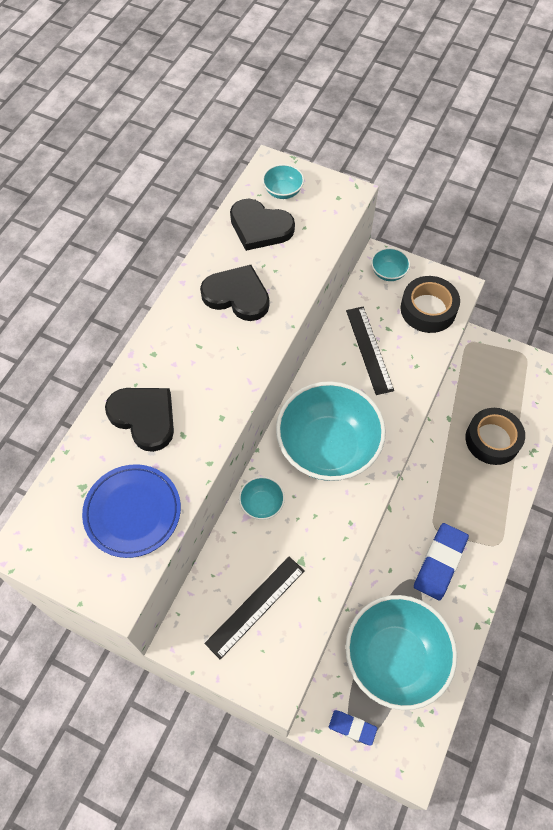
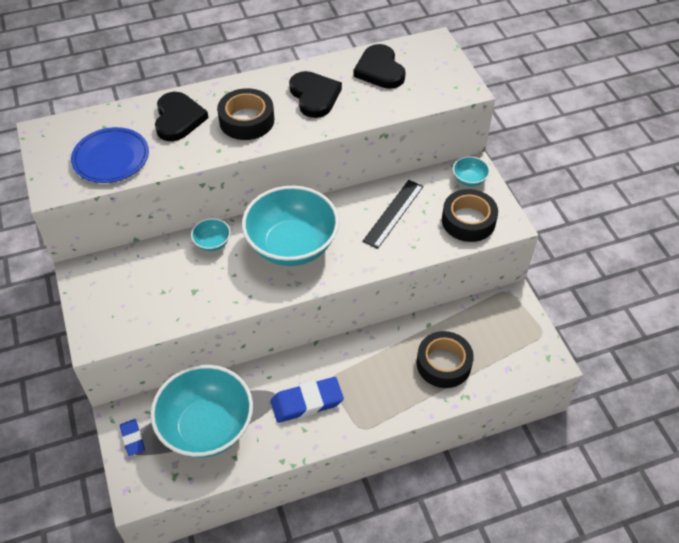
camera: 45 degrees right, 10 degrees down
(208, 367) = (246, 120): none -> black tape
(255, 606) = (138, 290): black ruler -> none
(283, 191) = (422, 60): turquoise bowl -> none

